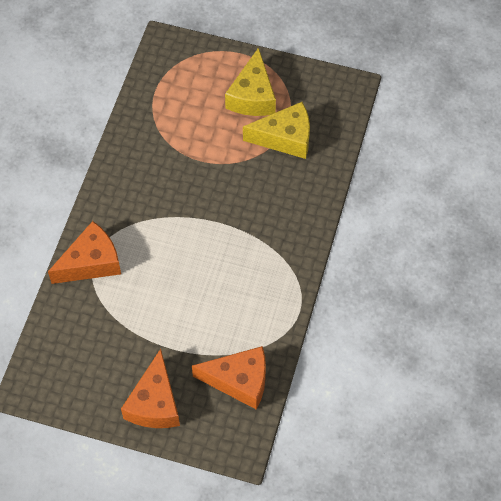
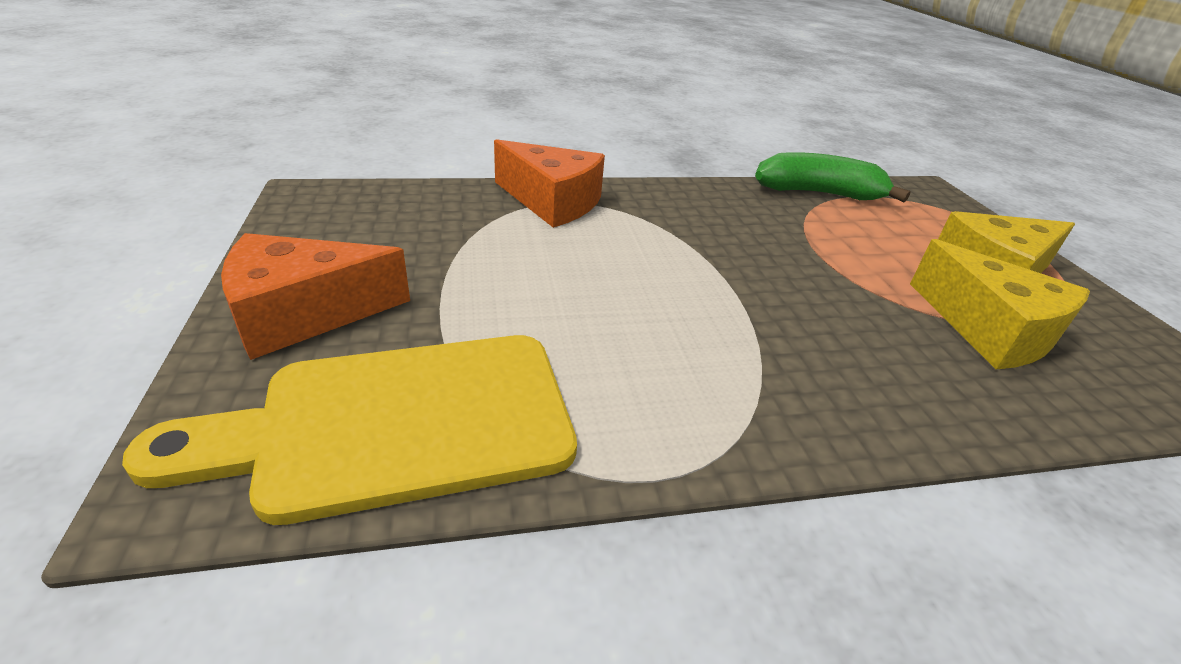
camera: 60 degrees right, 25 degrees down
(142, 111) = (819, 193): none -> green banana
(239, 381) = (397, 423): orange cheese -> yellow cutting board

